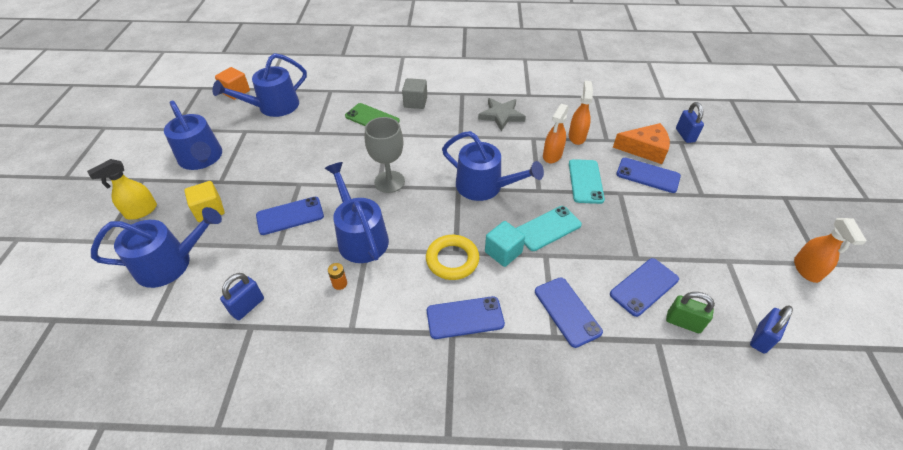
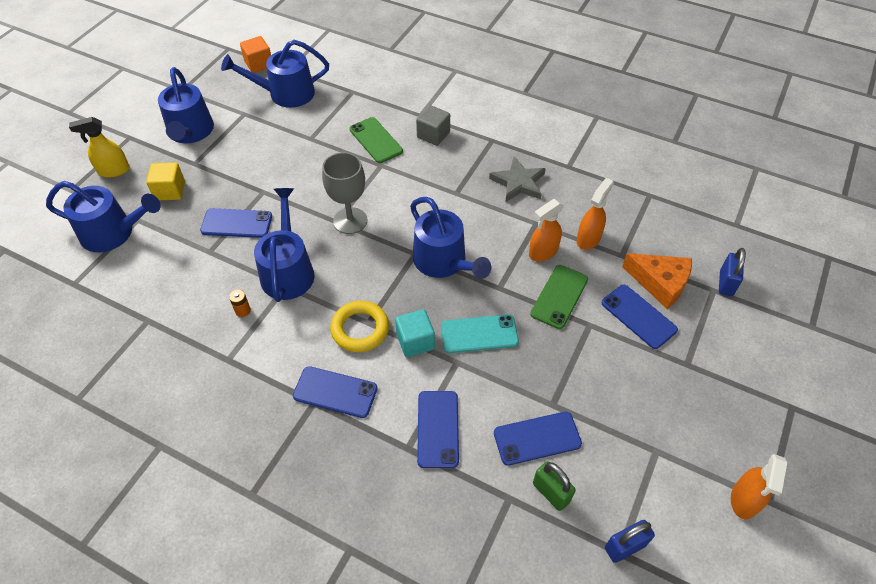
camera: 25 degrees right, 5 degrees up
(247, 306) = (154, 300): blue padlock -> none
(585, 181) = (559, 296): turquoise phone -> green phone

